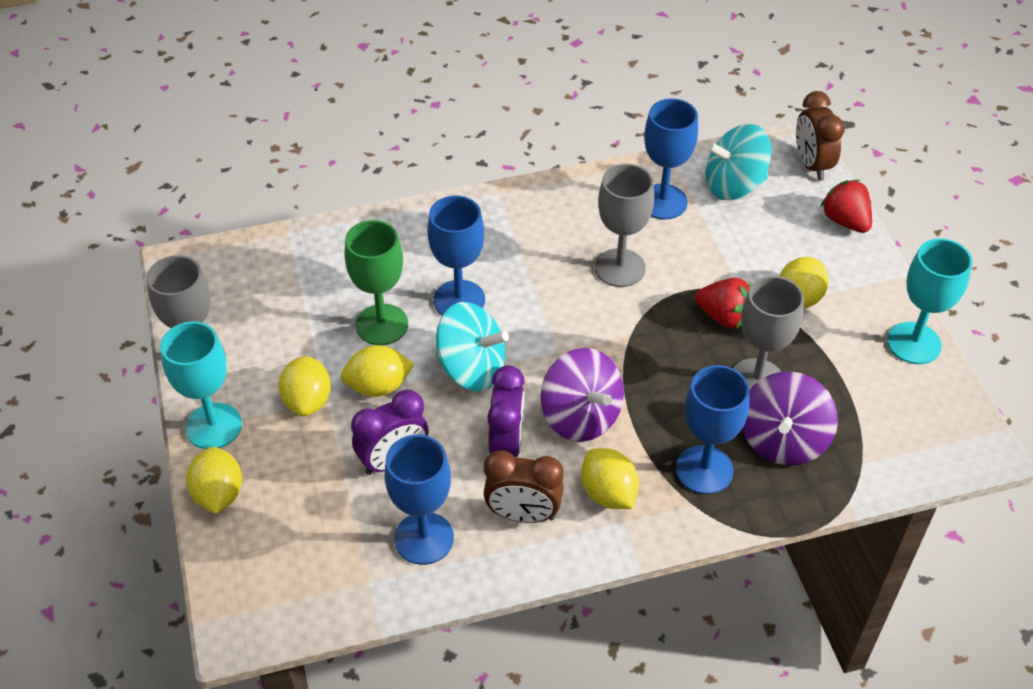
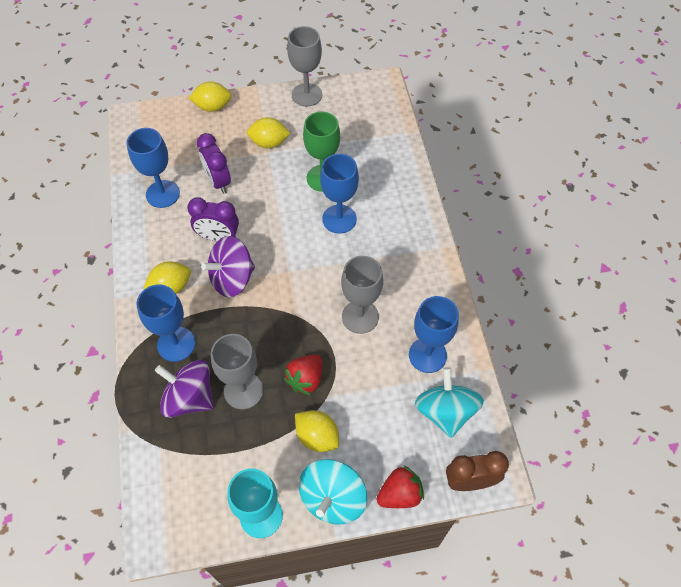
camera: 95 degrees right, 10 degrees up
(213, 426) = (258, 103): turquoise goblet -> none
(378, 386) = (274, 175): yellow lemon -> none
(471, 368) = (280, 223): turquoise spinning top -> turquoise spinning top (333, 498)
(523, 514) = (167, 242): brown clock -> none

